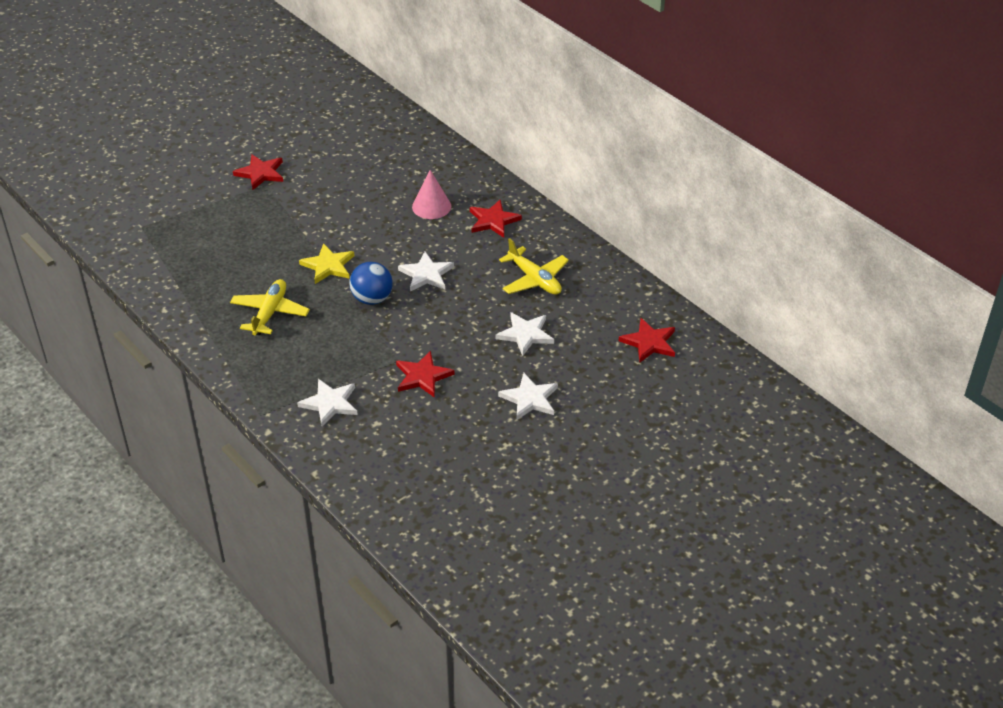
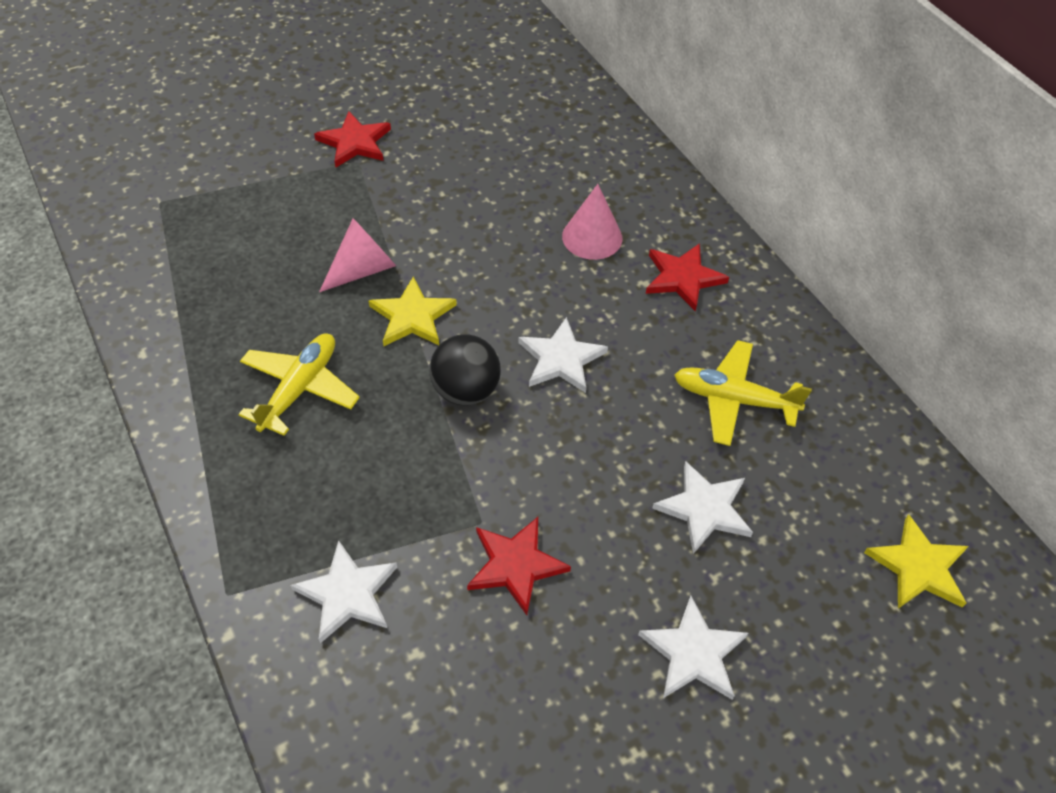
camera: 10 degrees right, 10 degrees up
(289, 245) = (363, 269): none -> pink cone
(372, 299) = (466, 390): blue ball -> black ball
(534, 279) = (733, 399): yellow plane -> yellow plane turned 135 degrees clockwise
(649, 342) = (918, 566): red star -> yellow star

